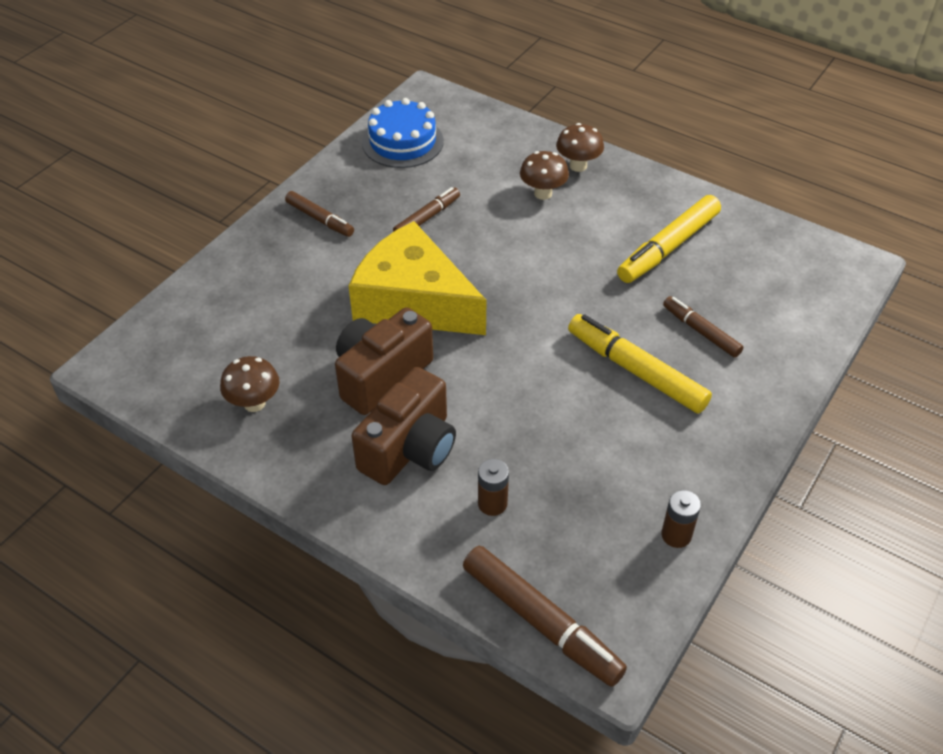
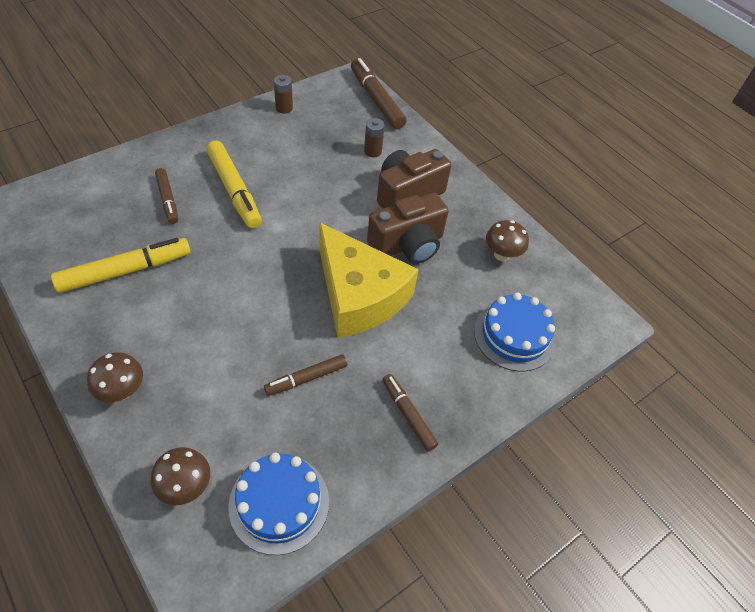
camera: 165 degrees left, 5 degrees up
(225, 315) = (514, 335): none -> blue cake
(543, 193) = (182, 368): brown mushroom -> brown mushroom (186, 486)

